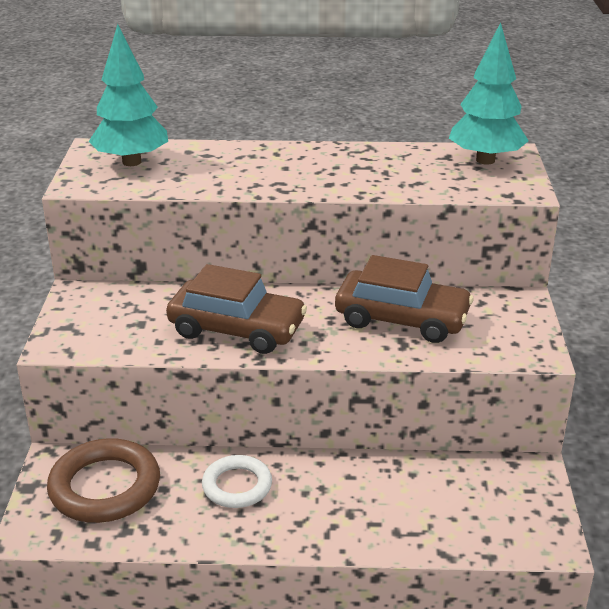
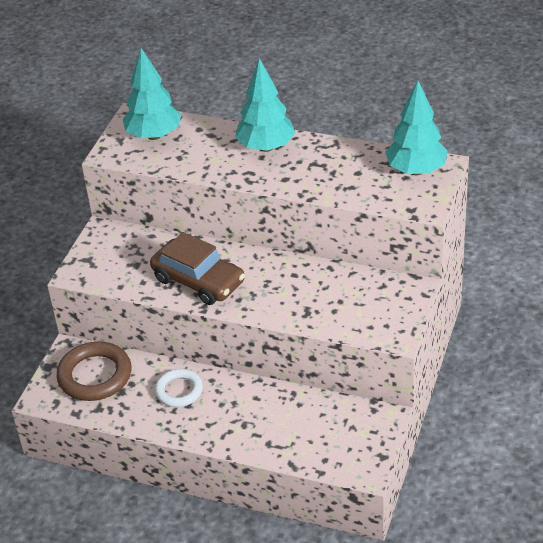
camera: 20 degrees right, 10 degrees up
(286, 158) = (266, 147): none -> turquoise tree
(402, 319) = (317, 291): brown car -> none

